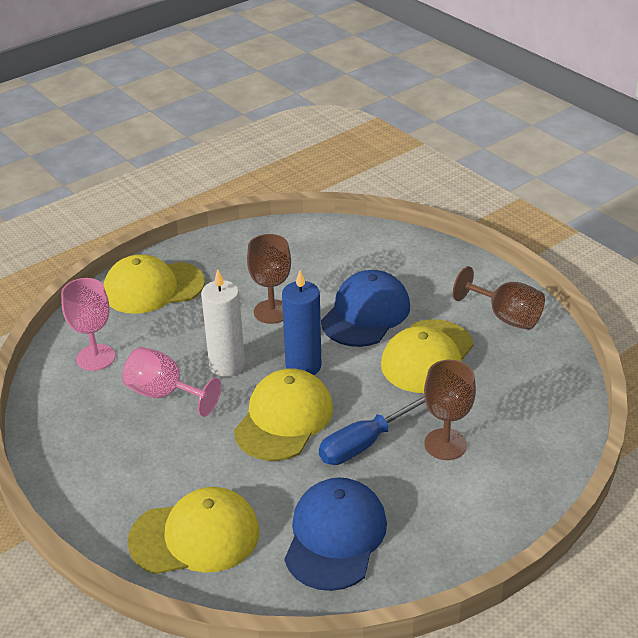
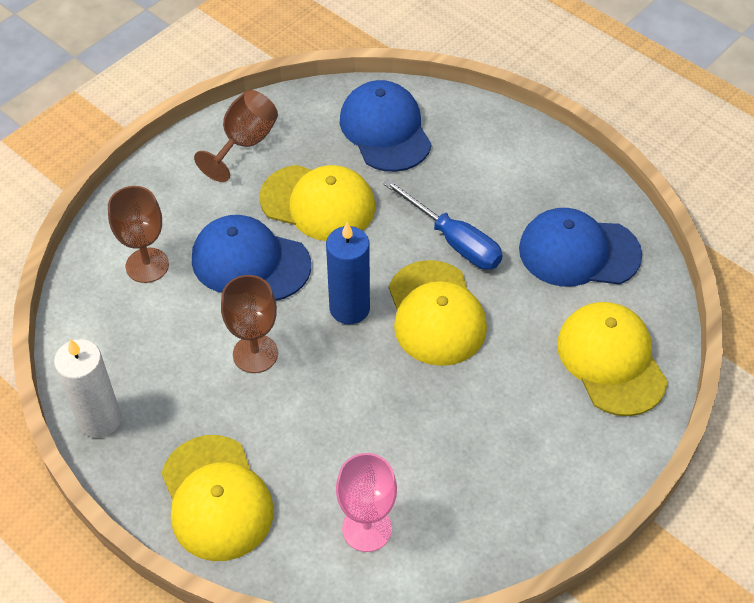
camera: 100 degrees left, 15 degrees up
(164, 394) = (419, 435): pink goblet -> none
(227, 365) = (359, 382): white candle -> white candle (100, 419)
(284, 419) = (436, 313): yellow cap -> yellow cap turned 120 degrees counterclockwise
(445, 444) = (443, 182): brown goblet -> brown goblet (147, 265)
(520, 409) = (385, 130): none -> blue cap

